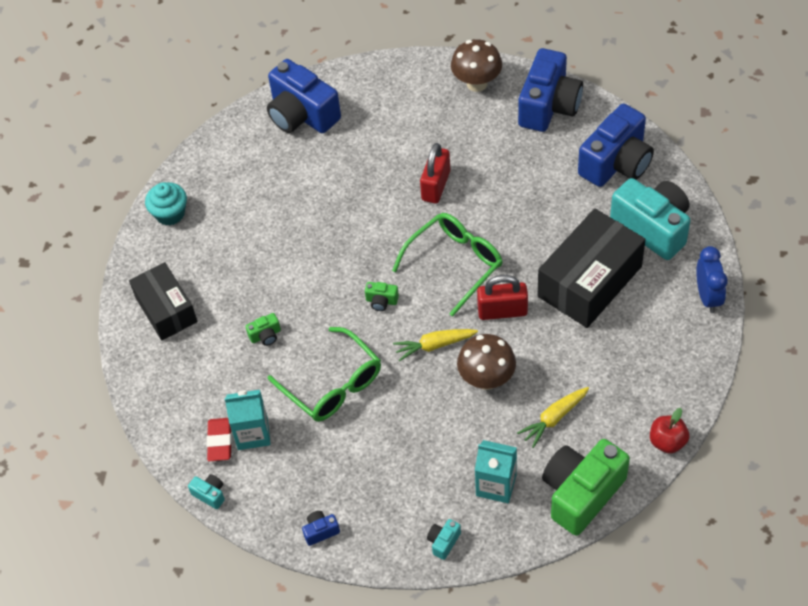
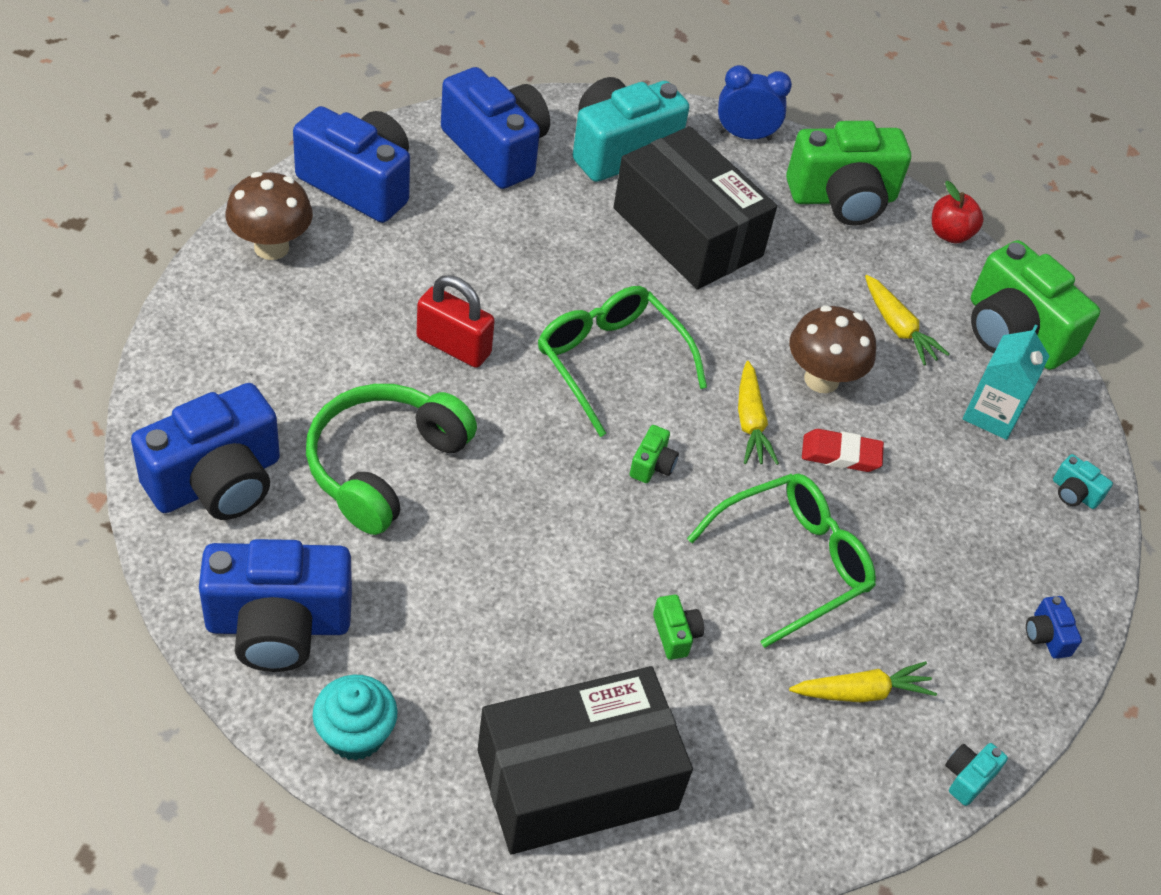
camera: 90 degrees left, 5 degrees down
(166, 310) = (577, 780): black box -> black box, size x1.52
(220, 441) = (869, 743): red eraser -> red eraser (840, 454)
(223, 166) = (278, 625): none -> blue camera
(252, 433) = (862, 692): turquoise carton -> yellow carrot
(336, 179) = (384, 465): none -> green headphones
(502, 311) = (711, 332): red padlock -> none
(671, 367) = (842, 198): none -> green camera

